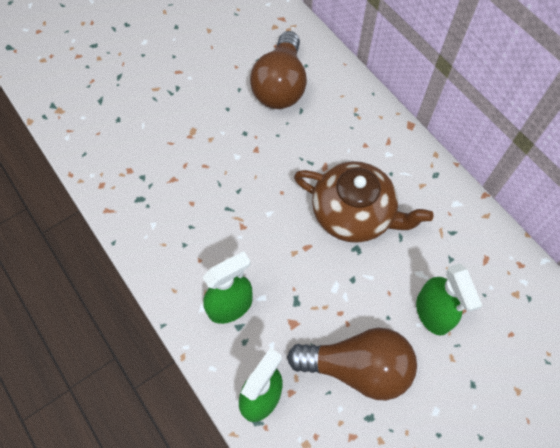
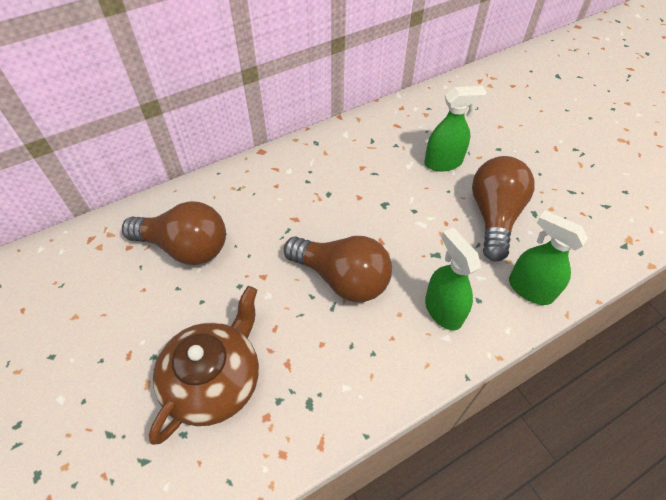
camera: 85 degrees left, 10 degrees down
(259, 214) = (342, 278): none -> brown light bulb
(354, 213) = (348, 202): brown teapot -> brown teapot (214, 380)

